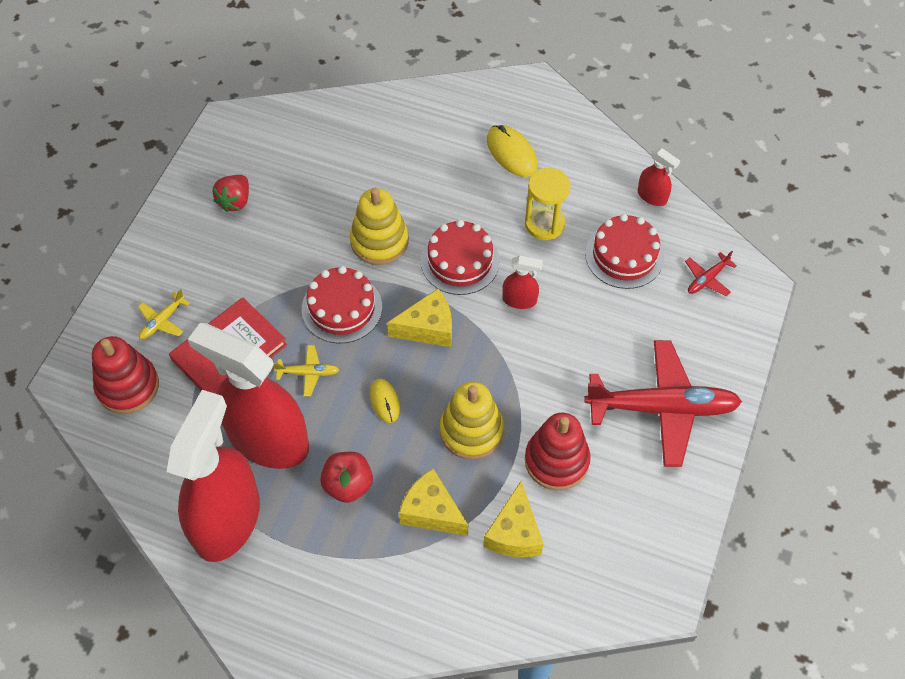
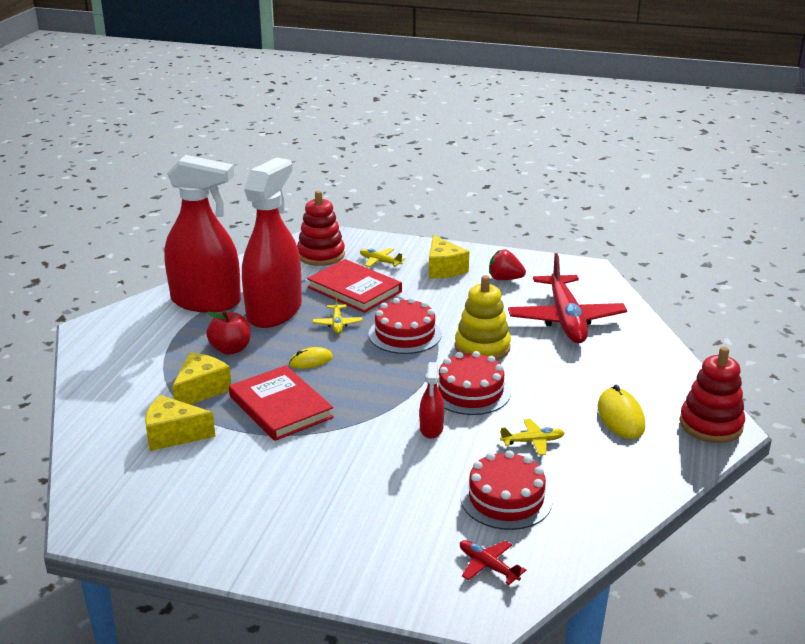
camera: 85 degrees right, 30 degrees down
(428, 328) = (390, 378): yellow cheese -> yellow cheese (444, 269)
(471, 431) = (280, 407): yellow stacking toy -> red book
(511, 153) = (620, 417): yellow mouse -> yellow mouse turned 60 degrees counterclockwise
(544, 224) = (532, 441): yellow hourglass -> yellow plane
(556, 461) = (246, 457): red stacking toy -> red stacking toy (711, 425)
(652, 196) = (599, 520): red spray bottle -> none
(661, 408) = (307, 527): red plane -> red plane (565, 319)

